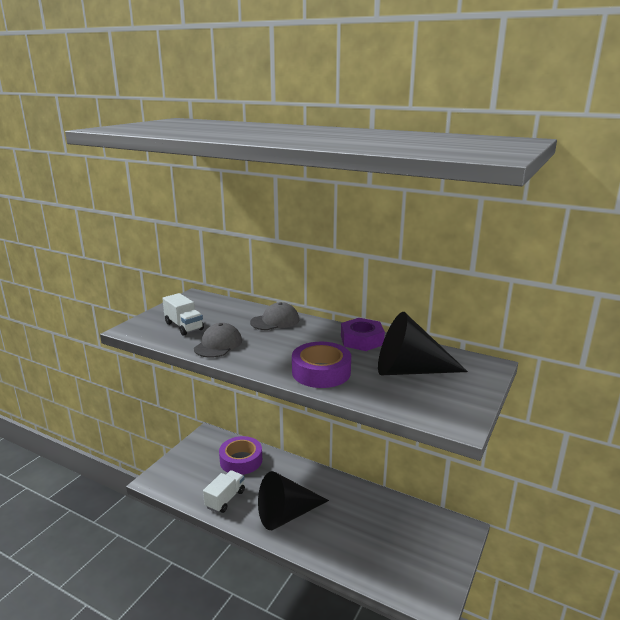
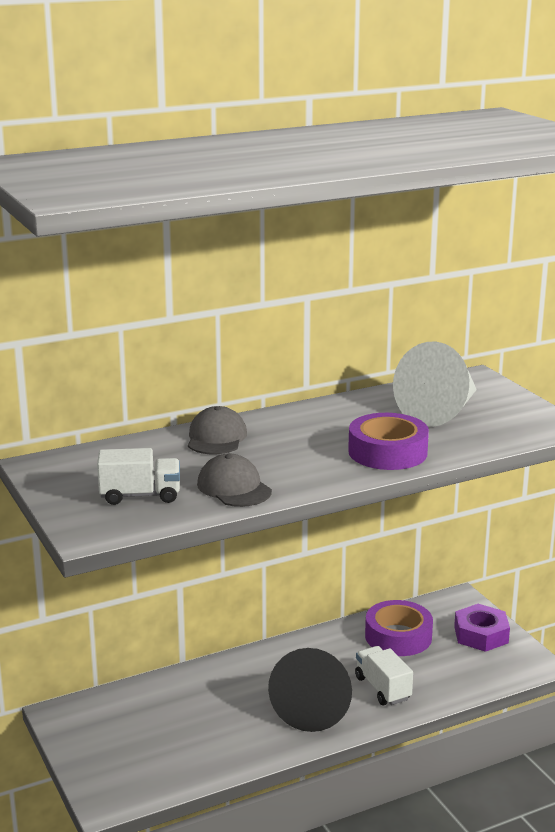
camera: 55 degrees left, 0 degrees up
(225, 499) = (228, 746): white truck -> white truck (382, 688)
(241, 460) = (163, 704): purple tape -> purple tape (398, 636)
(361, 340) = (341, 410): purple nut -> purple nut (481, 634)
(410, 370) = (441, 411): black cone -> white cone

